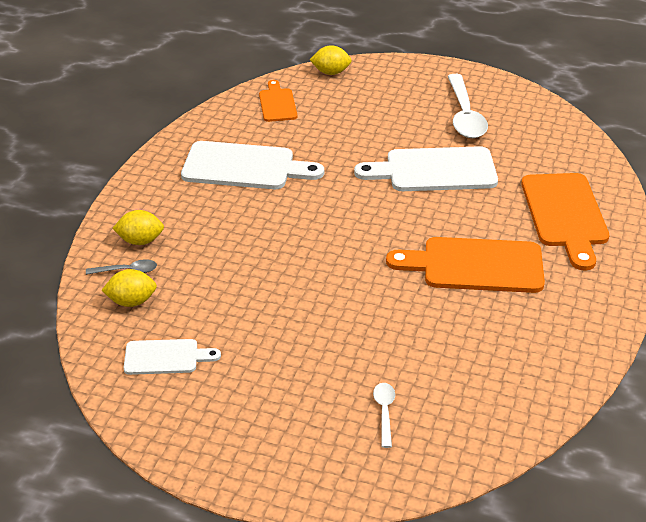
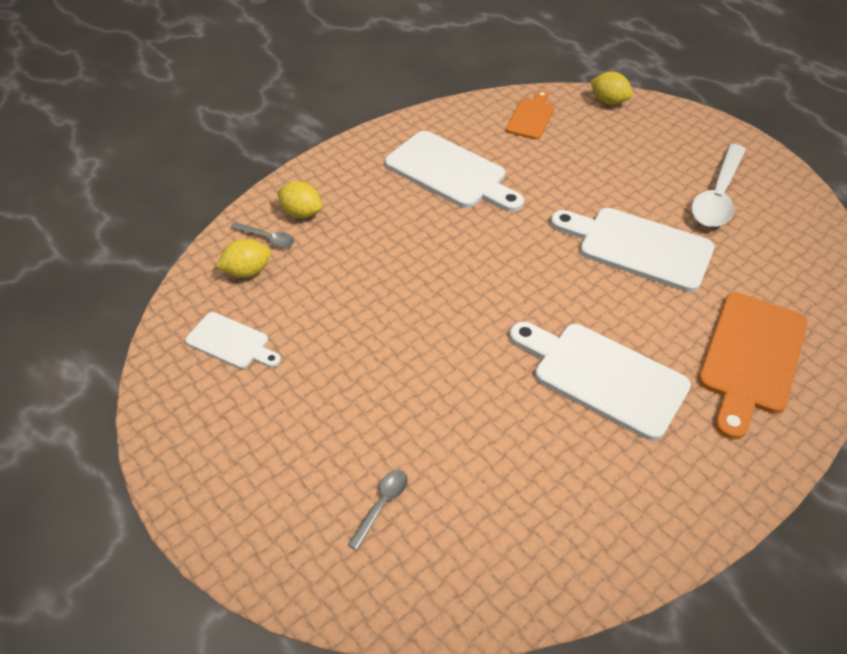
camera: 30 degrees right, 10 degrees up
(132, 301) = (247, 271): yellow lemon -> yellow lemon turned 45 degrees counterclockwise
(384, 412) = (382, 504): white spoon -> grey spoon
(475, 265) = (602, 376): orange cutting board -> white cutting board

